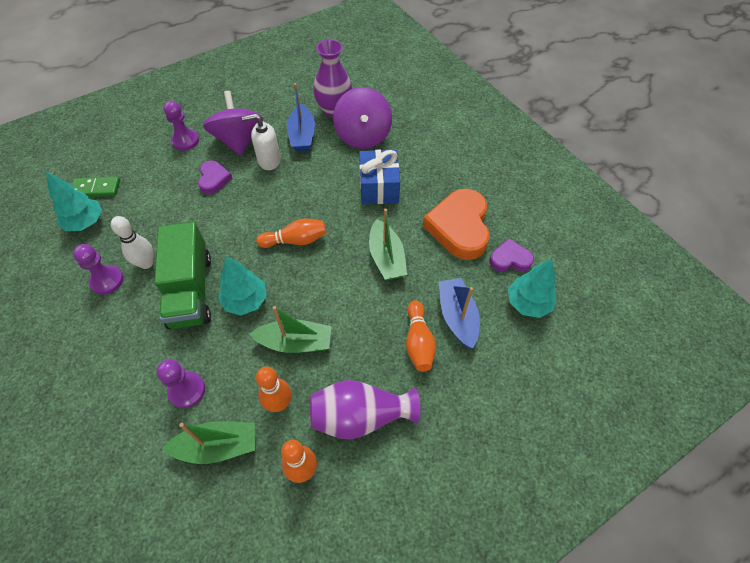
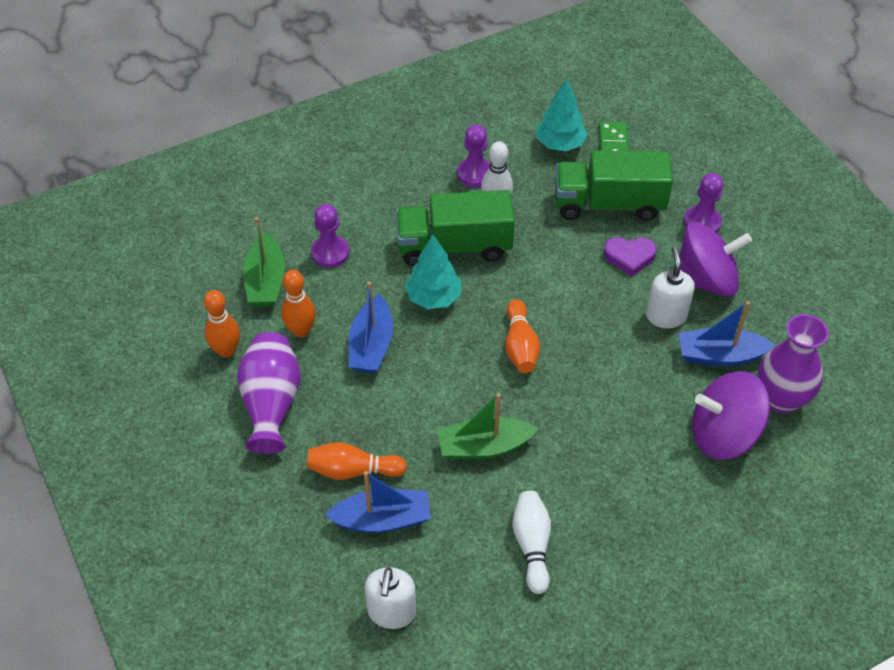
camera: 95 degrees right, 5 degrees down
(159, 191) = (609, 204): none -> green truck
(295, 343) = (371, 345): green boat -> blue boat
(379, 187) = (613, 448): blue gift -> none
(459, 227) = (532, 545): orange heart -> white bowling pin
(510, 259) = (469, 604): purple heart -> none
(528, 303) = (391, 612): turquoise tree -> white soap dispenser

